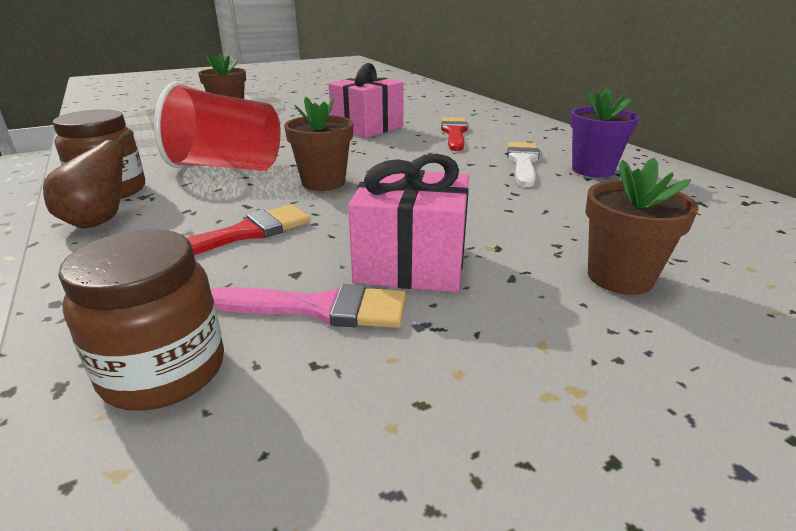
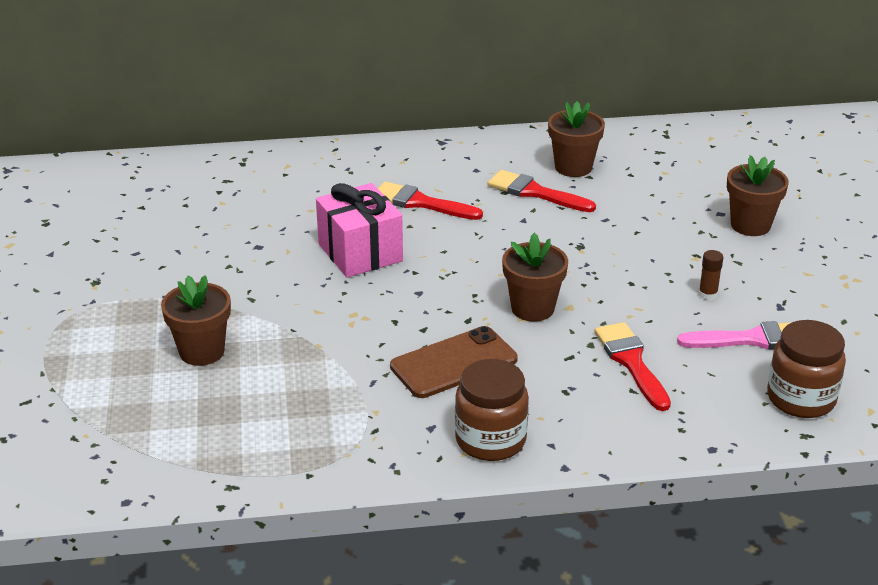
camera: 70 degrees left, 5 degrees up
(99, 221) = (570, 441): brown pear -> none
(227, 167) = (454, 363): red cup -> brown phone
(318, 308) = (752, 339): pink brush -> pink brush turned 60 degrees clockwise
(411, 264) = (708, 294): pink gift -> brown glue stick
(523, 162) = (535, 192): white brush -> red brush
(593, 170) = (573, 167): purple flower pot -> brown flower pot

